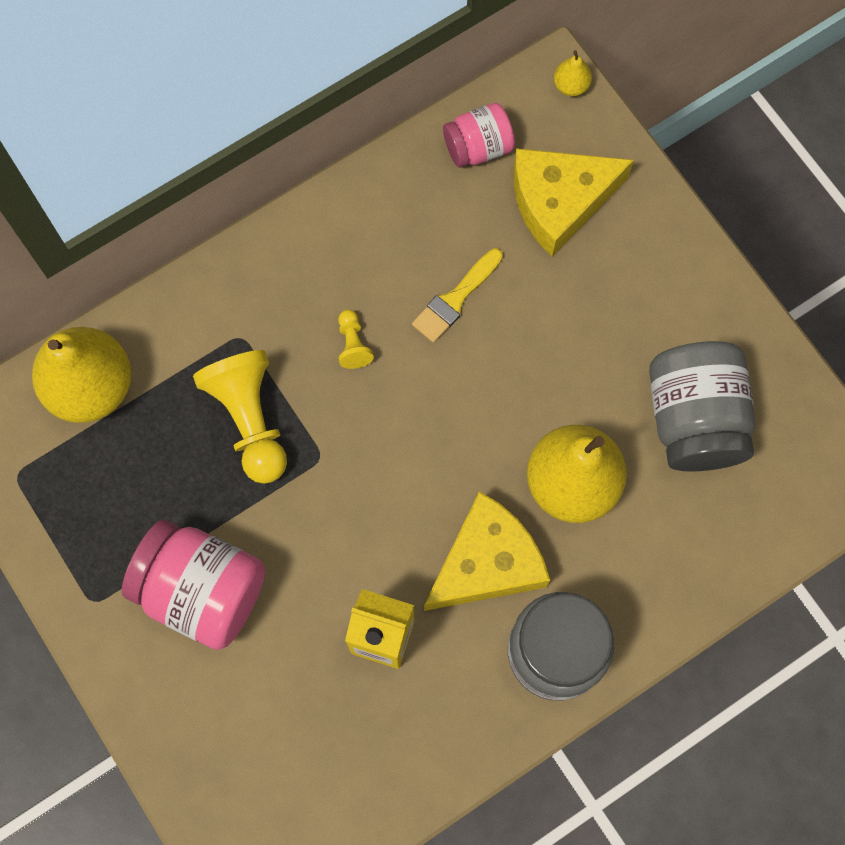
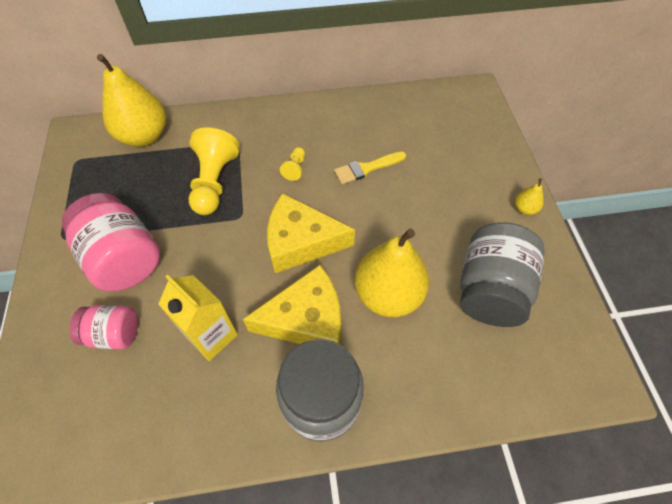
camera: 25 degrees right, 15 degrees down
(478, 147) = (417, 106): pink jar -> pink jar (114, 334)
(560, 202) = (452, 144): yellow cheese -> yellow cheese (301, 242)
(571, 85) = (483, 96): yellow pear -> yellow pear (524, 209)

